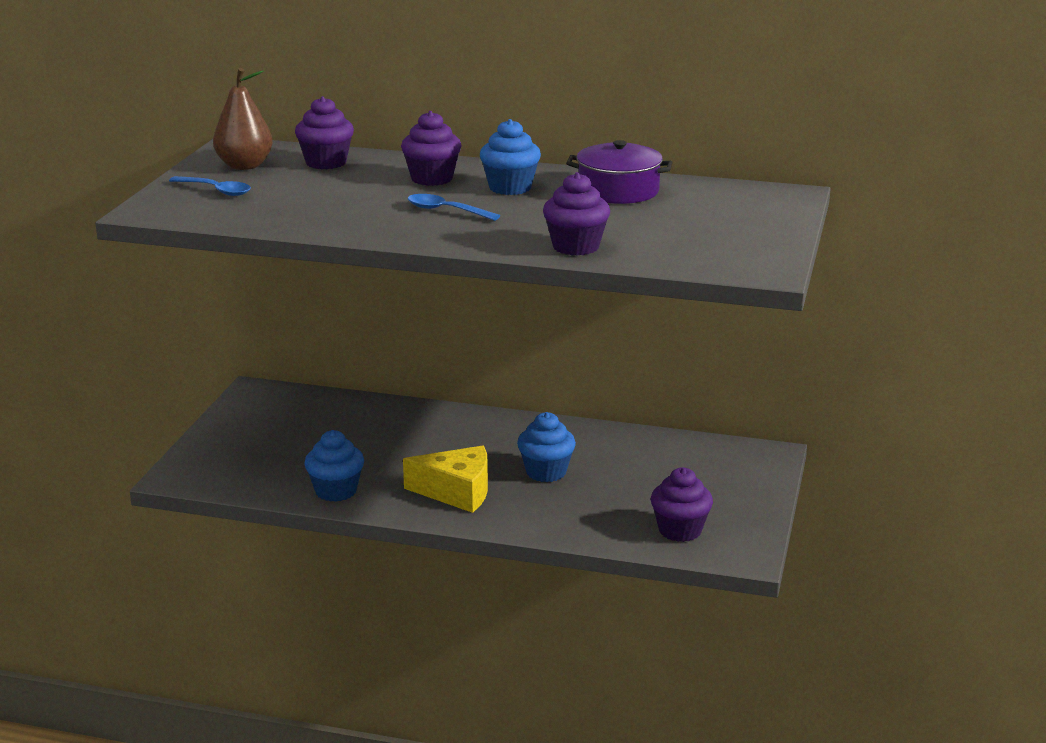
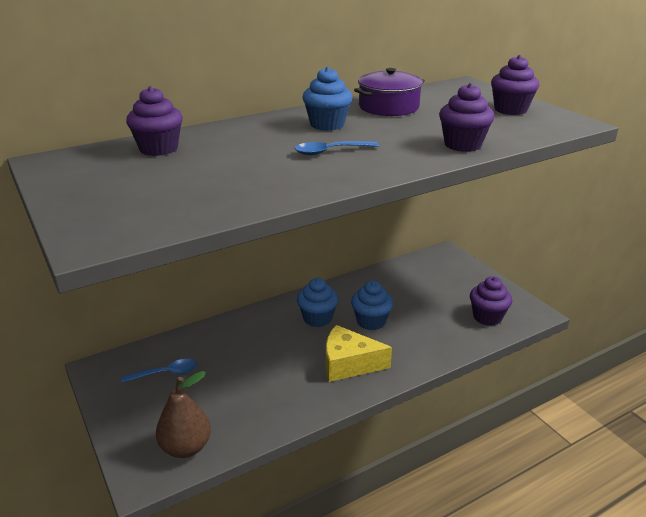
camera: 45 degrees left, 5 degrees up
(216, 190) = (117, 200): blue spoon -> blue spoon (165, 373)
(244, 166) = (95, 172): brown pear -> brown pear (186, 447)
(336, 491) = (278, 411): blue cupcake -> blue cupcake (317, 318)
(432, 179) = (264, 135): purple cupcake -> purple cupcake (510, 110)
(457, 492) = (348, 364): yellow cheese -> yellow cheese turned 135 degrees counterclockwise

